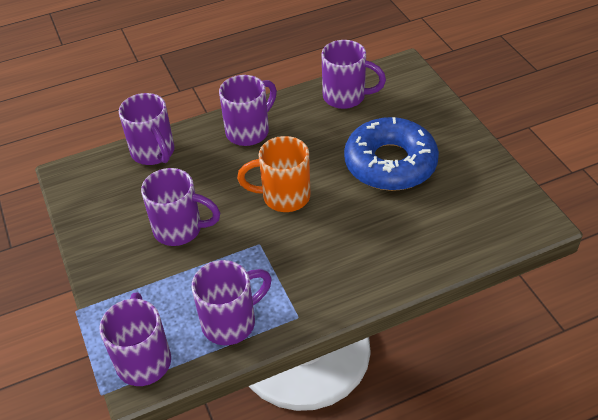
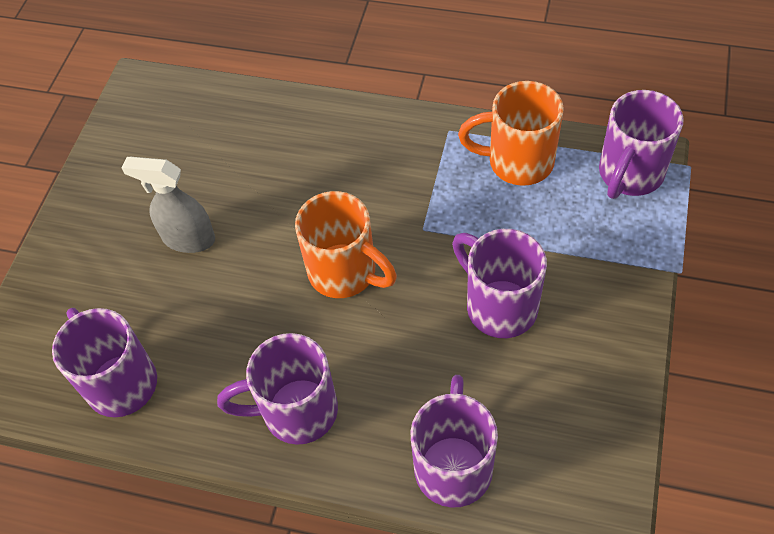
camera: 140 degrees left, 10 degrees up
(231, 322) = (517, 162): purple mug -> orange mug
(390, 163) = (188, 238): blue donut -> grey spray bottle

